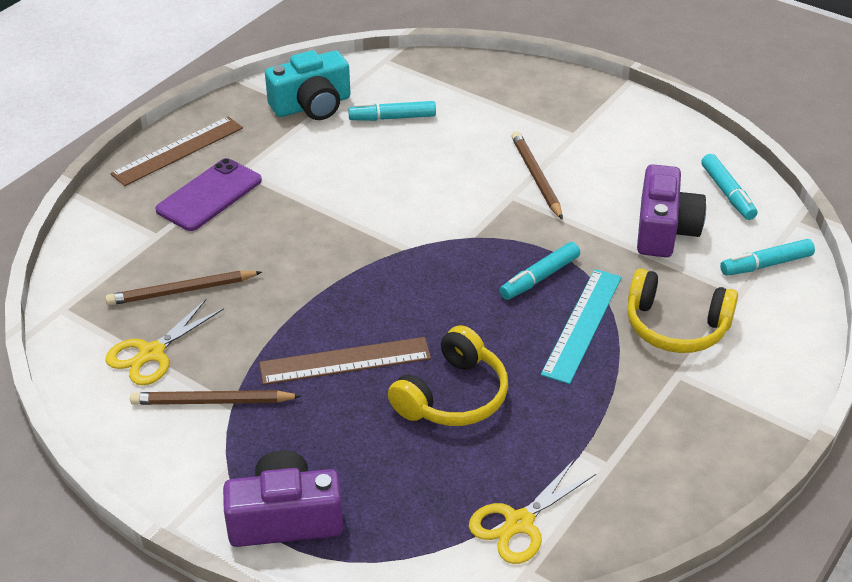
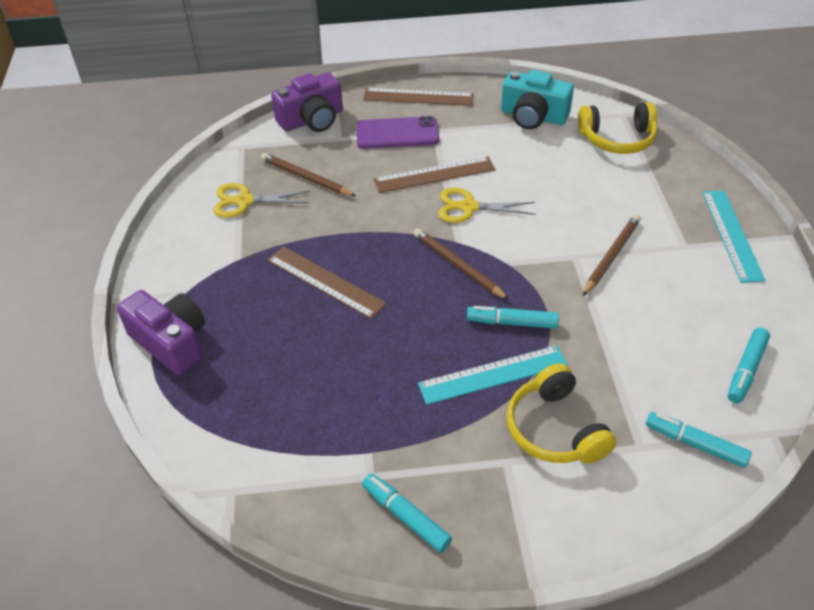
camera: 50 degrees right, 5 degrees up
(212, 401) = (232, 250): brown pencil -> brown pencil (458, 266)
(301, 208) = (434, 175): none -> brown ruler
(392, 118) = (572, 155): turquoise marker -> turquoise marker (406, 516)
(453, 396) = (349, 351): yellow headphones -> yellow headphones (617, 139)
(519, 523) = (269, 459): yellow scissors -> yellow scissors (468, 207)
(592, 105) = (732, 234): none -> turquoise ruler
(664, 230) = (651, 358): purple camera -> purple camera (312, 120)

